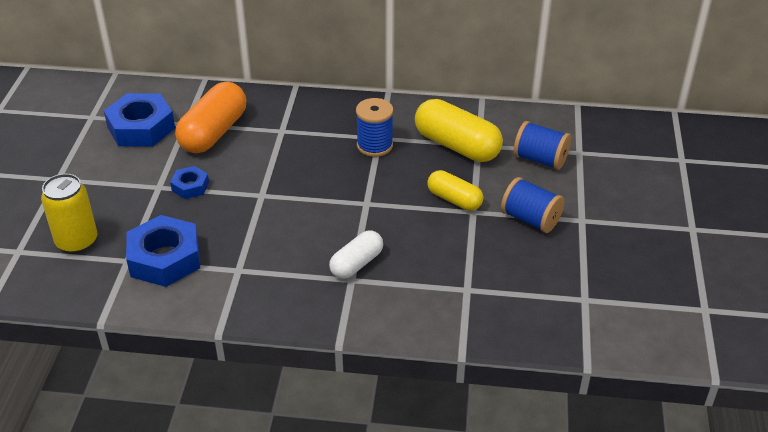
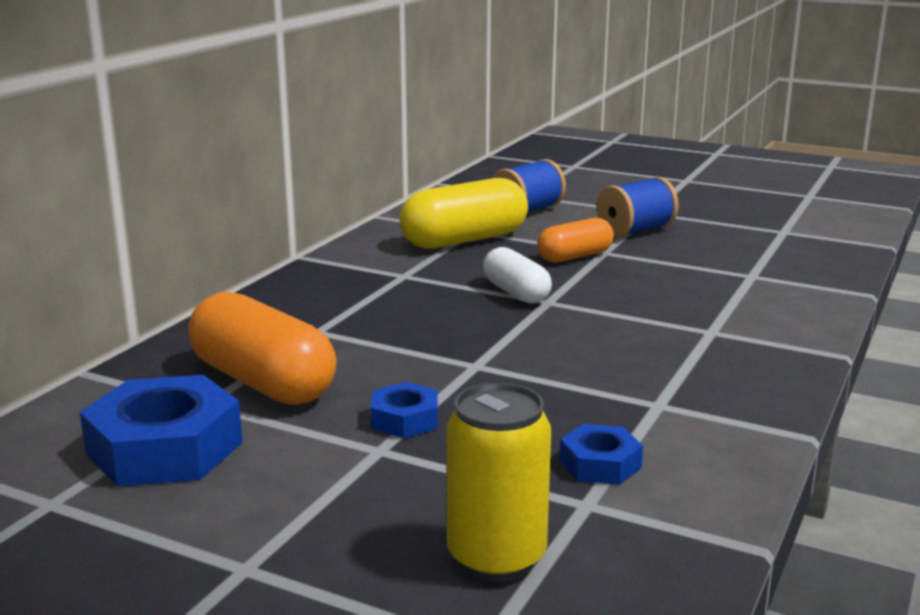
camera: 70 degrees left, 20 degrees down
(165, 259) = (600, 464): blue nut -> blue nut, size x0.52
(356, 264) = (679, 324): white capsule -> white capsule (516, 293)
(374, 145) = (420, 279): blue spool -> none
(454, 200) = (575, 257): yellow capsule -> orange capsule

